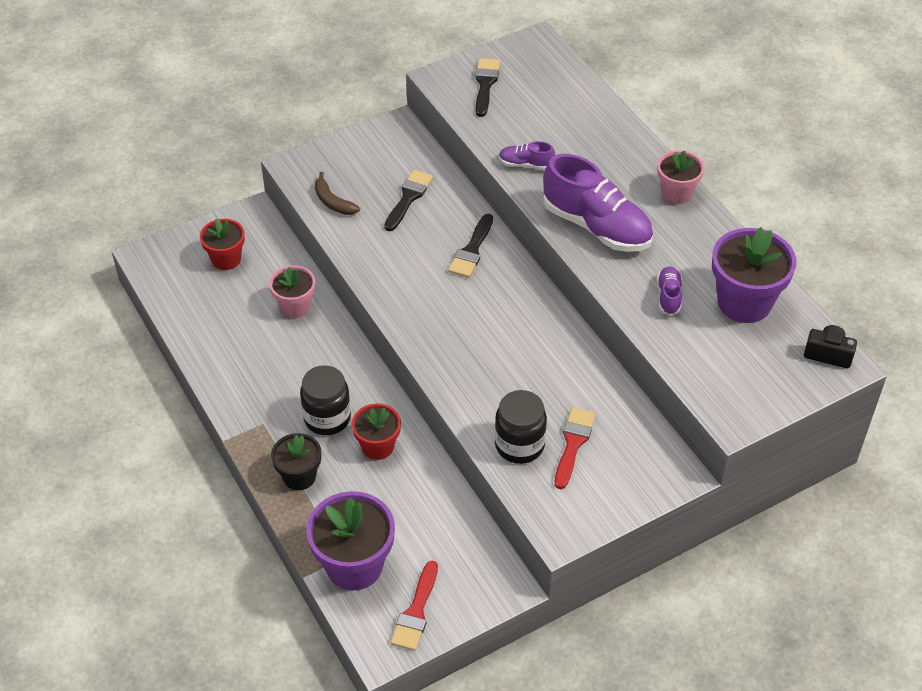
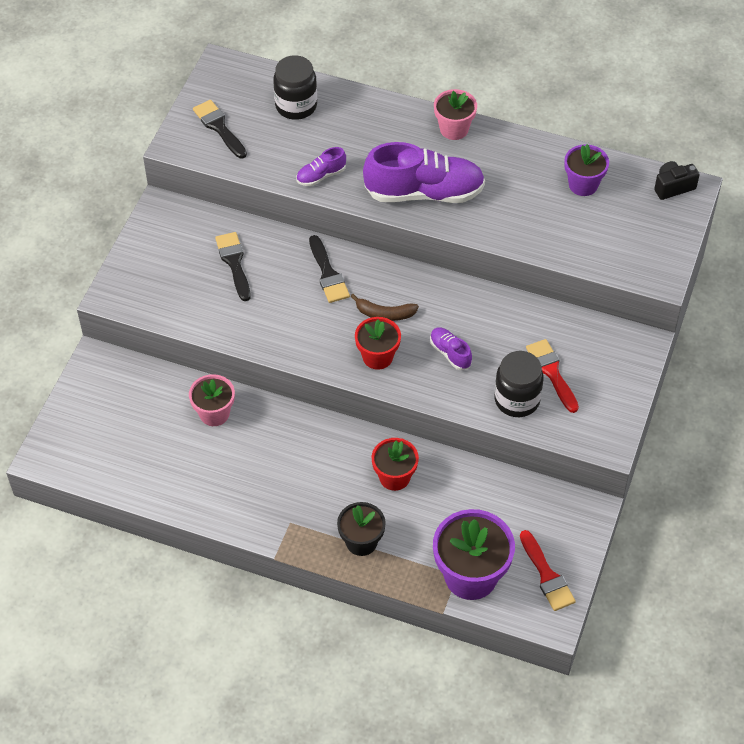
camera: 40 degrees left, 5 degrees up
(226, 259) = (115, 413): red flower pot -> red flower pot (377, 357)
(327, 418) = (334, 483): black jar -> black jar (296, 106)
(333, 202) = (177, 305): brown banana -> brown banana (384, 314)
(668, 296) = (529, 214): purple shoe -> purple shoe (450, 353)
(744, 302) = (583, 185): purple flower pot -> purple flower pot, size x0.60

